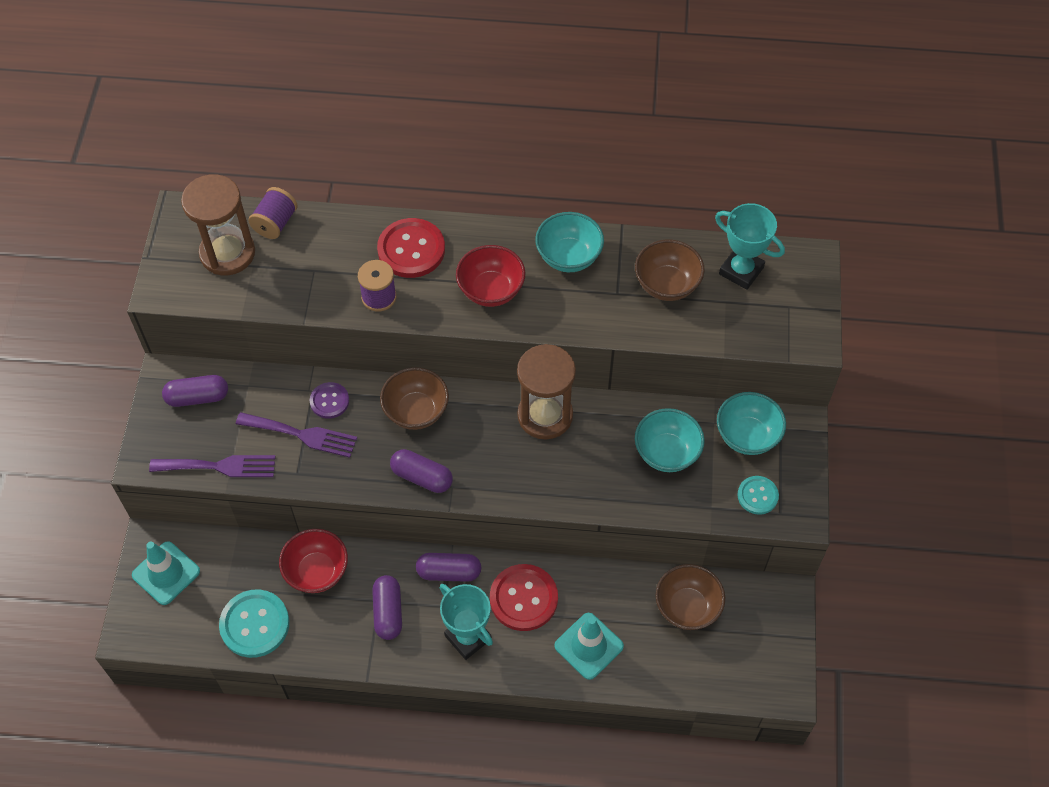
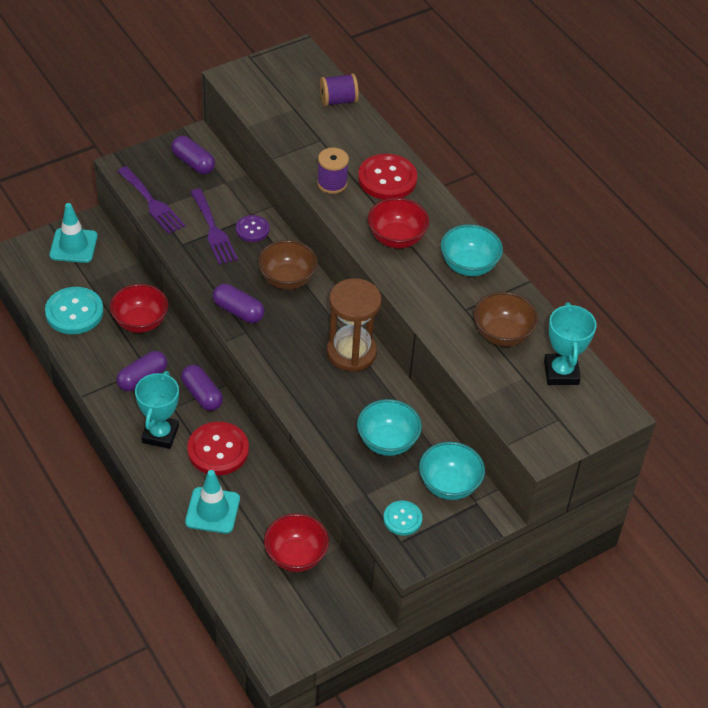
camera: 50 degrees right, 10 degrees down
(227, 253) = (291, 91): brown hourglass -> none
(422, 477) = (238, 311): purple capsule -> purple capsule turned 45 degrees counterclockwise
(687, 607) = (296, 556): brown bowl -> red bowl

